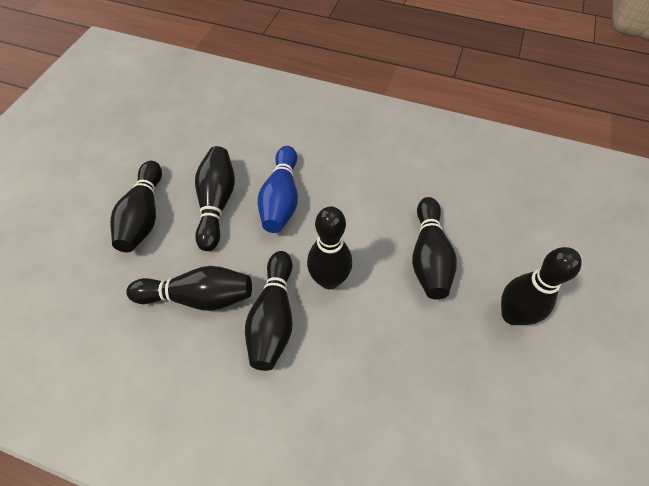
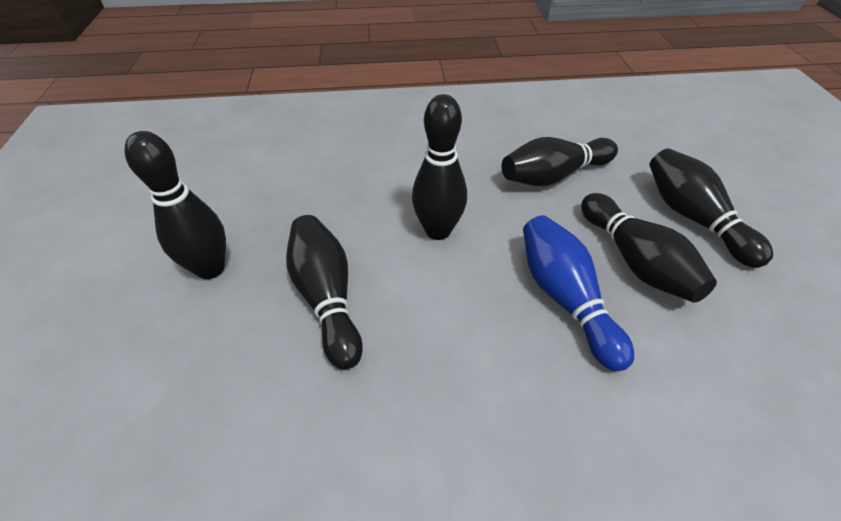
camera: 155 degrees right, 10 degrees down
(273, 317) = (471, 184): black bowling pin -> none

